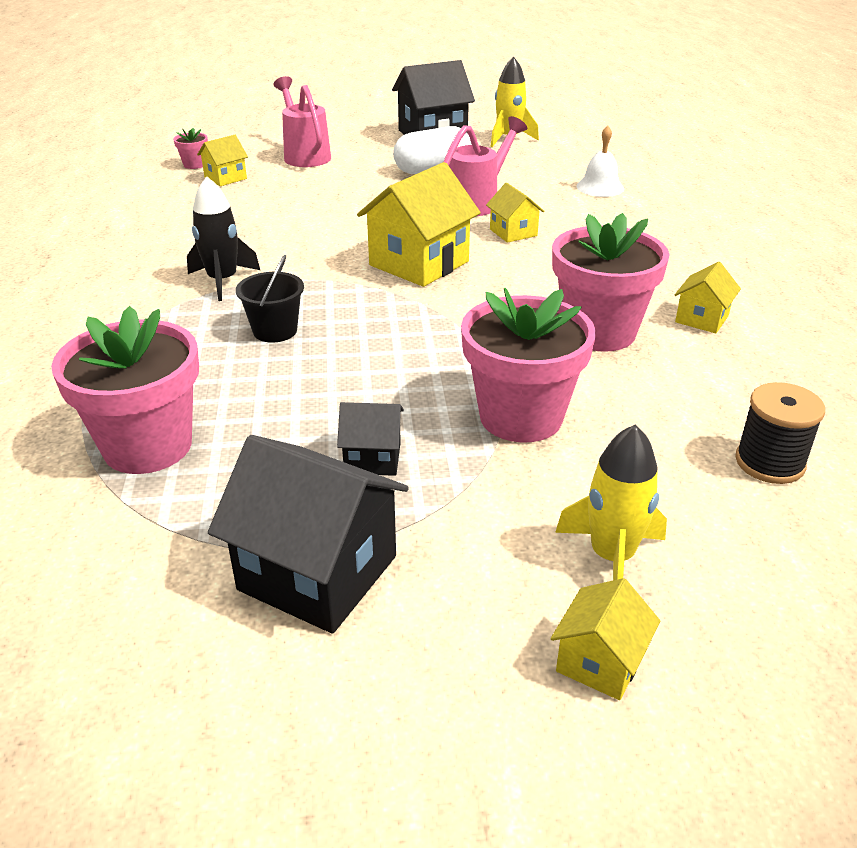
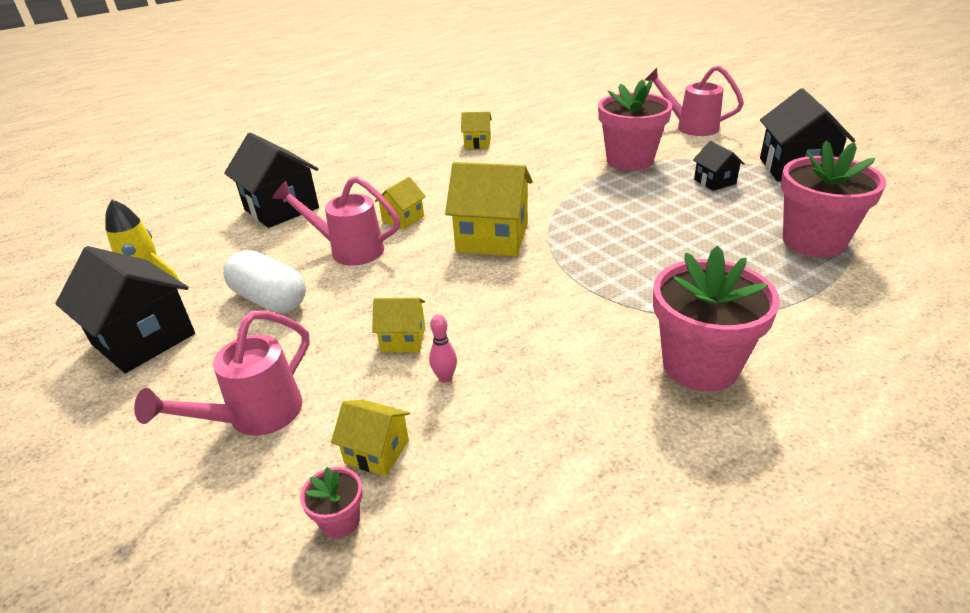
camera: 115 degrees left, 0 degrees up
(223, 281) = (618, 313): black rocket -> none
(255, 205) = (445, 378): none -> pink bowling pin
(275, 331) = (652, 255): black bucket -> none
(599, 332) = (522, 162): pink flower pot -> pink flower pot (700, 365)
(600, 187) = (281, 208): white bell -> black house
(600, 662) = (741, 119): yellow house -> yellow house (403, 339)
(611, 556) = (690, 127): yellow rocket -> pink watering can
(769, 462) = (590, 114): black spool -> none

